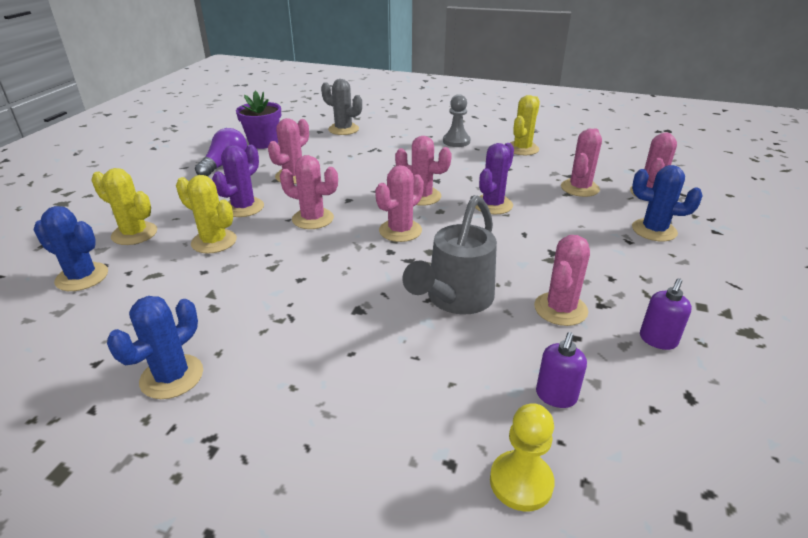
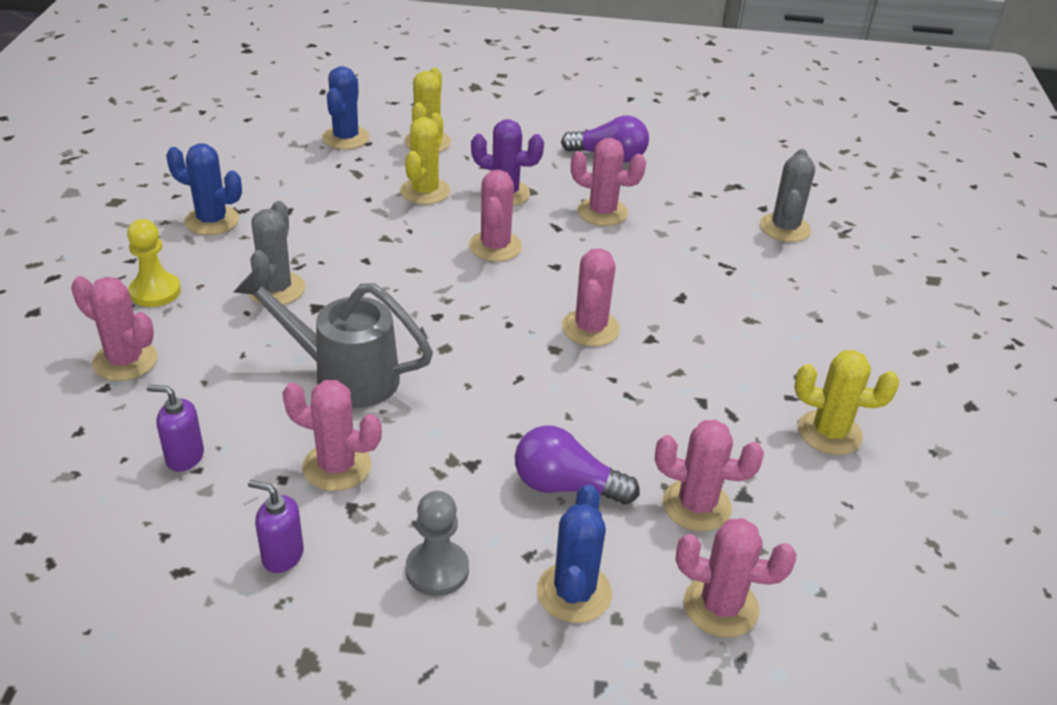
camera: 75 degrees right, 5 degrees up
(263, 143) = (692, 170): purple flower pot -> none
(322, 332) = (276, 289): none -> grey cactus
(400, 231) = (488, 318): pink cactus -> pink cactus (125, 361)
(456, 141) = (812, 350): grey pawn -> grey pawn (437, 570)
(492, 205) = (592, 400): purple cactus -> none
(521, 482) = (79, 431): yellow pawn -> yellow pawn (155, 292)
(570, 222) = (566, 486): none -> purple light bulb

